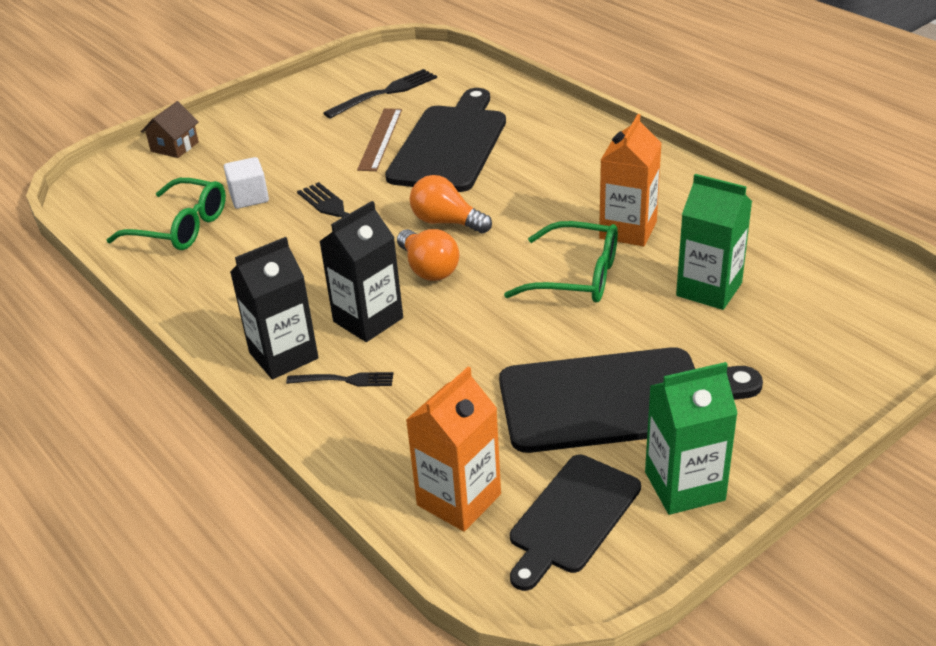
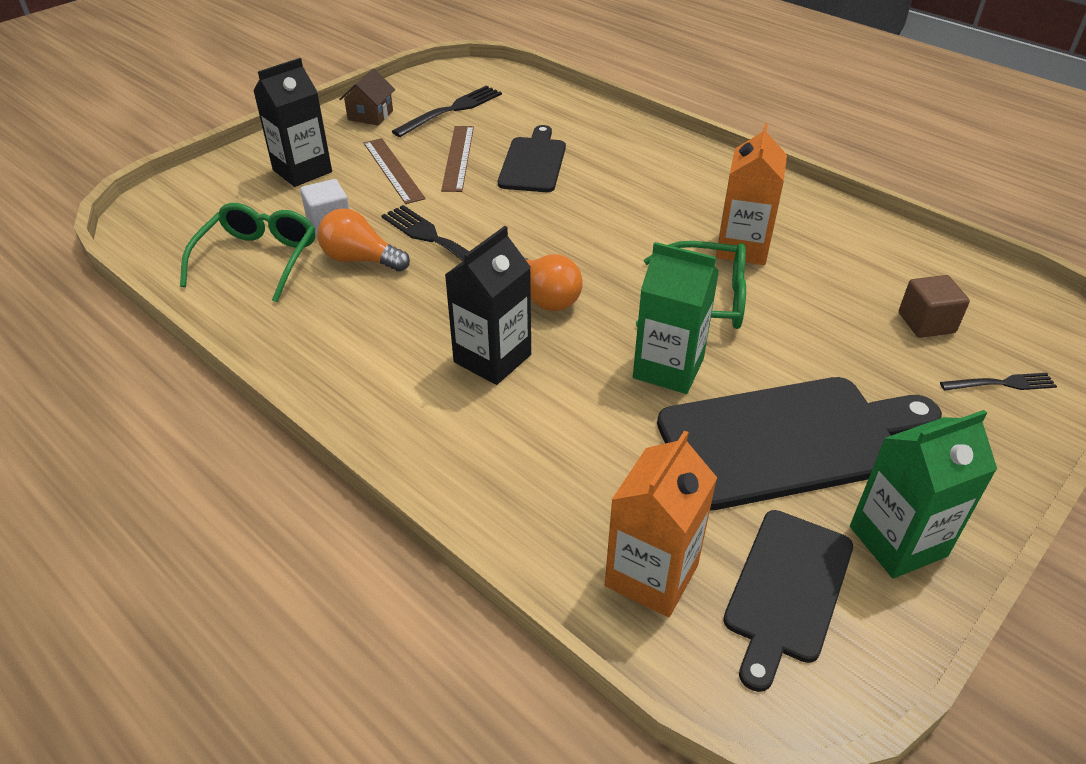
camera: 10 degrees left, 5 degrees up
(174, 147) = (236, 170): brown house -> brown house (370, 115)
(180, 227) = (258, 259): green glasses -> green glasses turned 90 degrees counterclockwise
(283, 355) = (405, 405): black carton -> black carton (302, 171)
(317, 149) = (393, 170): none -> brown ruler
(345, 380) = (483, 432): black fork -> black fork (1002, 383)
(446, 222) = (551, 245): orange light bulb -> orange light bulb (360, 260)
(450, 145) = (533, 162): black cutting board -> black cutting board, size x0.62
(709, 289) = (846, 309): green carton -> green carton (668, 368)
(783, 304) = (926, 323): none -> brown cube

